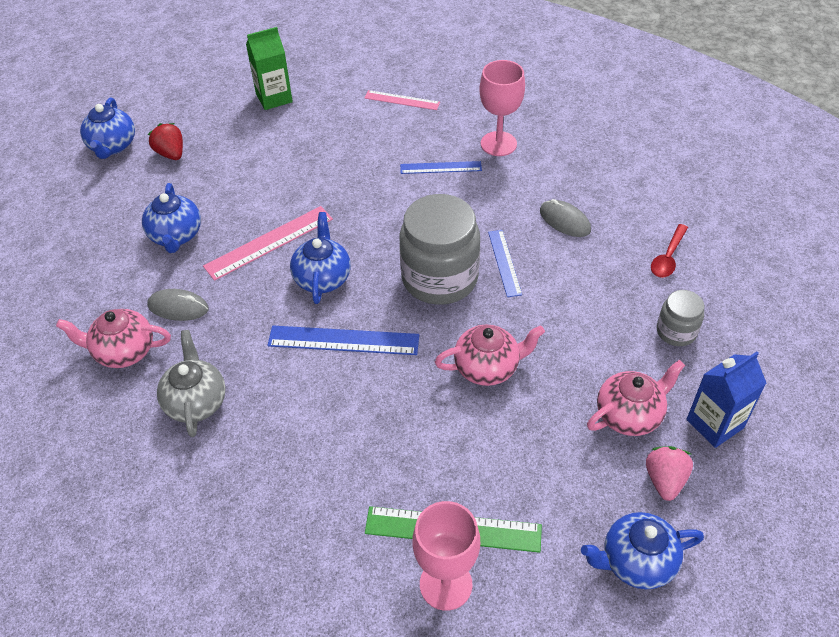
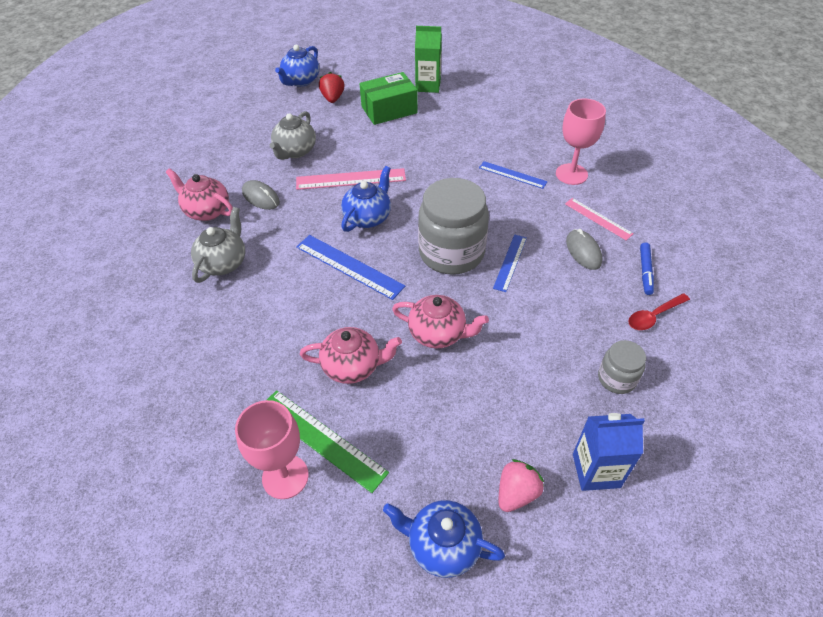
camera: 30 degrees right, 0 degrees up
(176, 236) = (295, 151): blue teapot -> grey teapot
(250, 143) = (389, 110): none -> green box
(402, 100) = (519, 118): pink ruler -> pink ruler (598, 218)
(629, 415) = (525, 425): pink teapot -> pink teapot (352, 366)
(632, 217) = (645, 271): none -> blue marker

